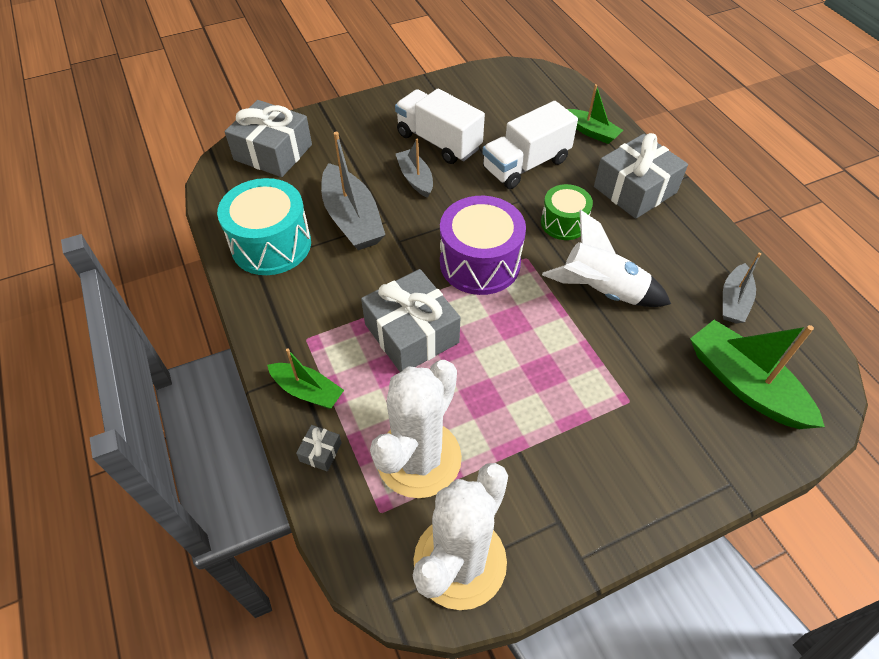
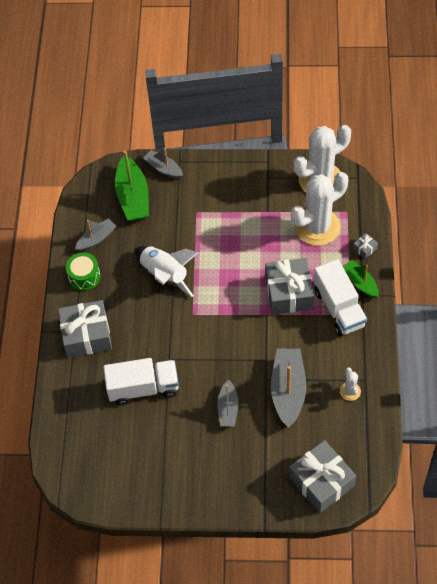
camera: 150 degrees left, 5 degrees up
(271, 245) = (350, 391): turquoise drum -> white cactus
(438, 142) = (192, 438): white truck -> white truck (339, 308)
(480, 263) = (224, 322): purple drum -> none
(563, 223) = (152, 329): green drum -> green drum (84, 277)
(591, 132) = (74, 399): green boat -> none
(744, 457) = (163, 168): none -> grey boat

